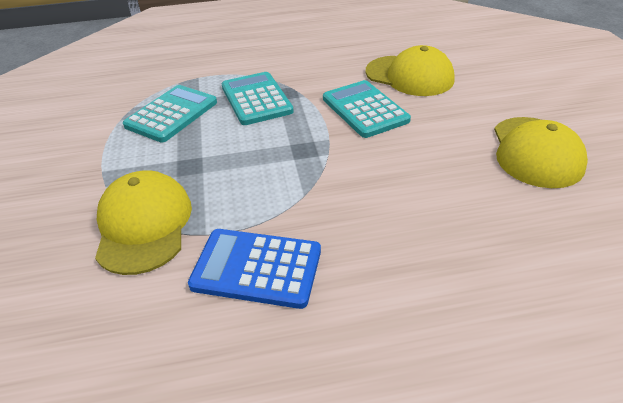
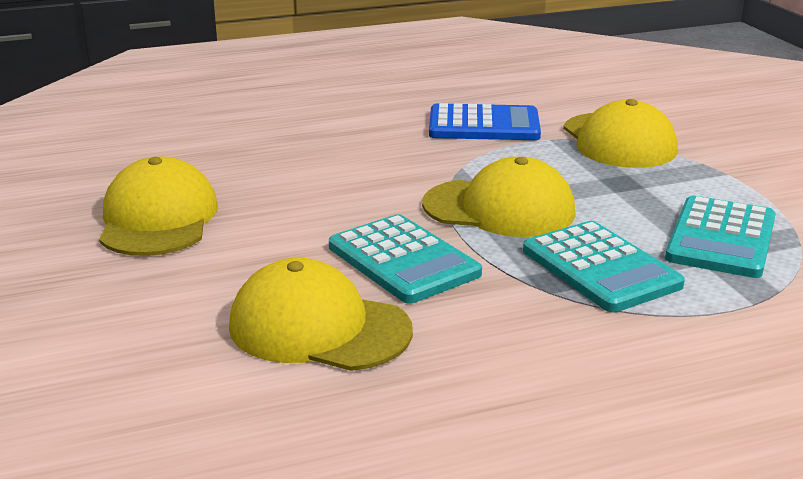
camera: 170 degrees right, 15 degrees down
(292, 146) = (499, 208): none -> yellow cap

